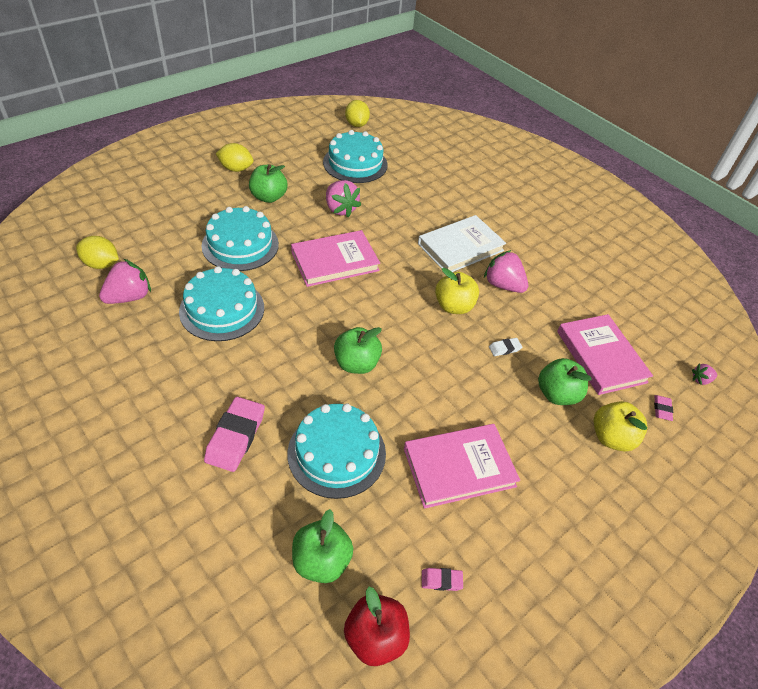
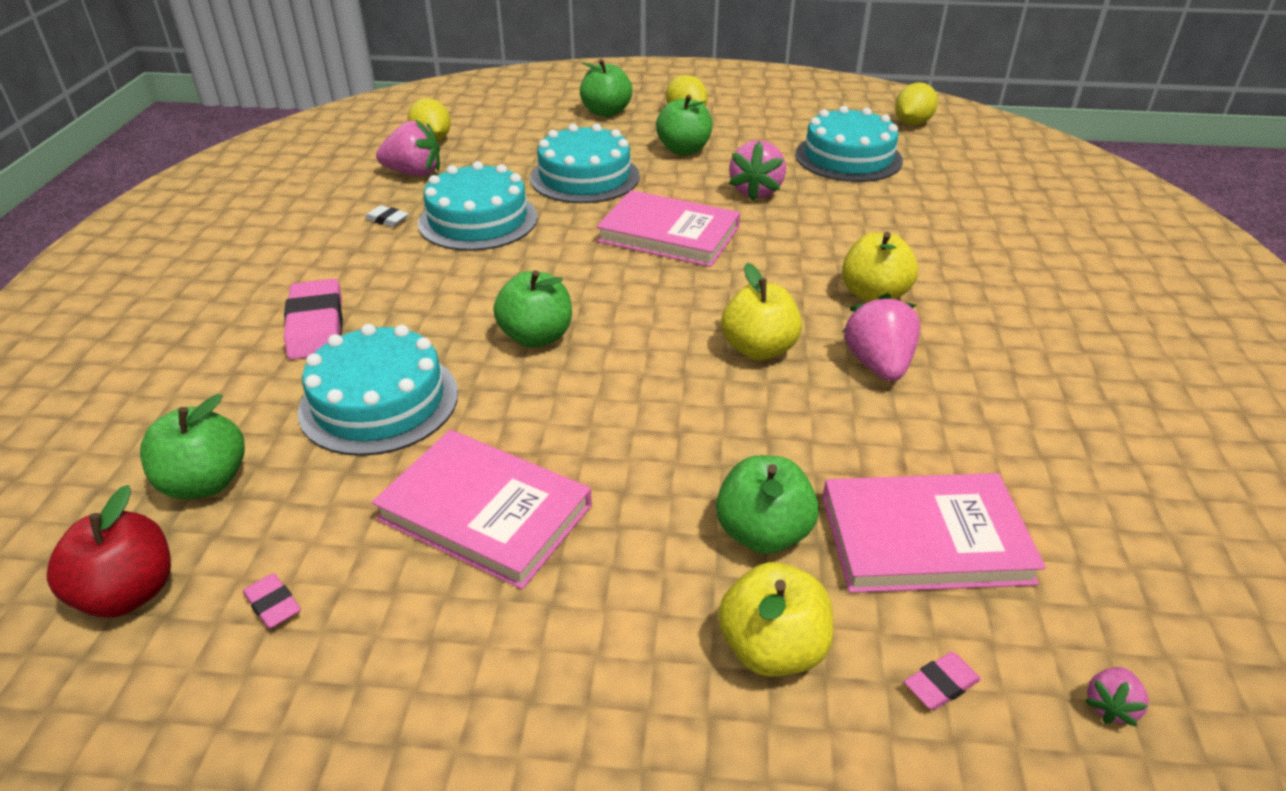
camera: 50 degrees right, 10 degrees down
(186, 187) = (606, 112): none -> green apple
(235, 437) = (316, 326): pink eraser -> pink eraser turned 75 degrees counterclockwise
(460, 247) = (874, 295): white book -> yellow apple
(504, 348) = (762, 433): white eraser -> white eraser (387, 219)
(601, 356) = (924, 539): pink book -> pink book turned 60 degrees clockwise
(700, 380) = (1110, 706): pink strawberry -> pink strawberry turned 90 degrees counterclockwise

